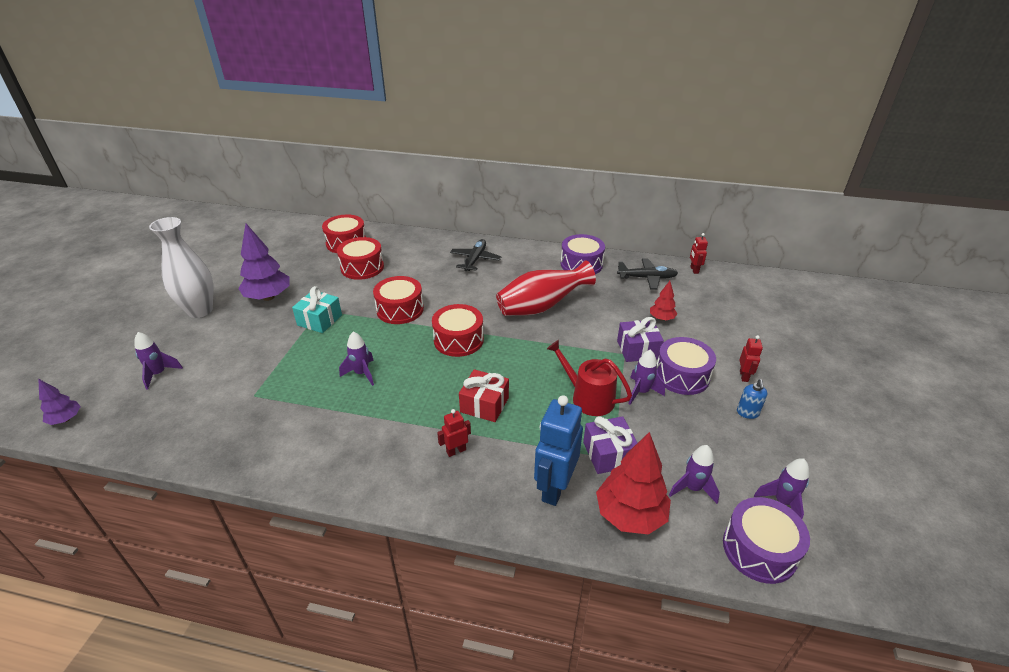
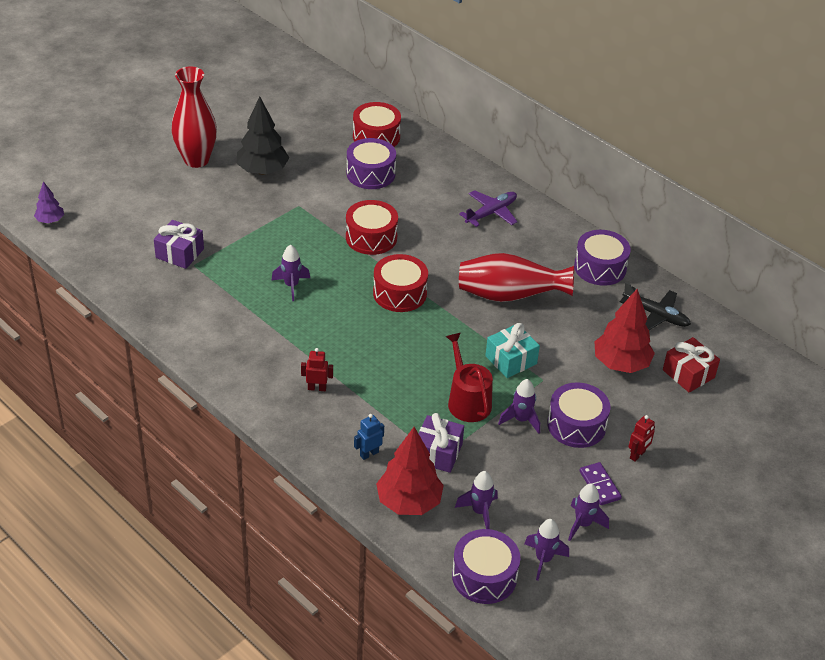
camera: 30 degrees right, 5 degrees up
(159, 374) = (133, 210): purple rocket -> purple rocket (583, 524)
(200, 310) = (196, 160): white vase -> red vase
(268, 297) = (262, 171): purple tree -> black tree
(319, 320) = (291, 216): turquoise gift -> turquoise gift (511, 360)
(362, 267) = (370, 174): red drum -> purple drum
(475, 260) = (491, 213): black plane -> purple plane
(484, 405) = (371, 363): red gift -> red gift (688, 374)
(554, 488) = (369, 454): blue robot -> blue robot, size x0.49
(638, 350) = (561, 382): purple gift -> purple gift (180, 253)
(661, 318) = (621, 364): red tree -> red tree, size x1.89
(694, 270) = (721, 329): red robot -> none
(747, 413) = (600, 485): blue soap dispenser -> purple domino

